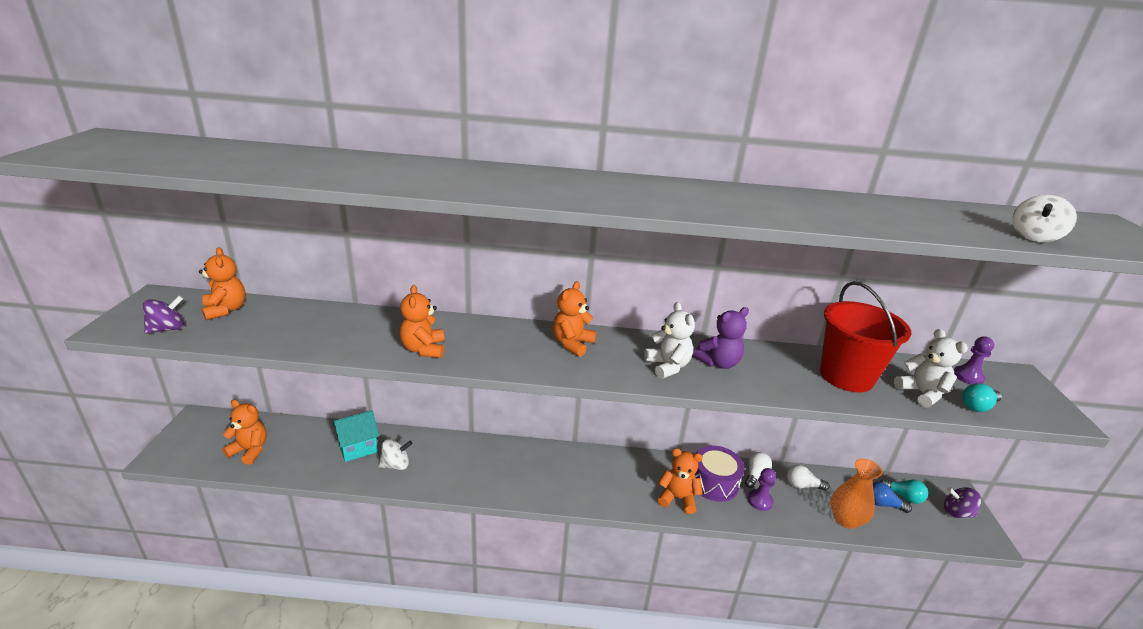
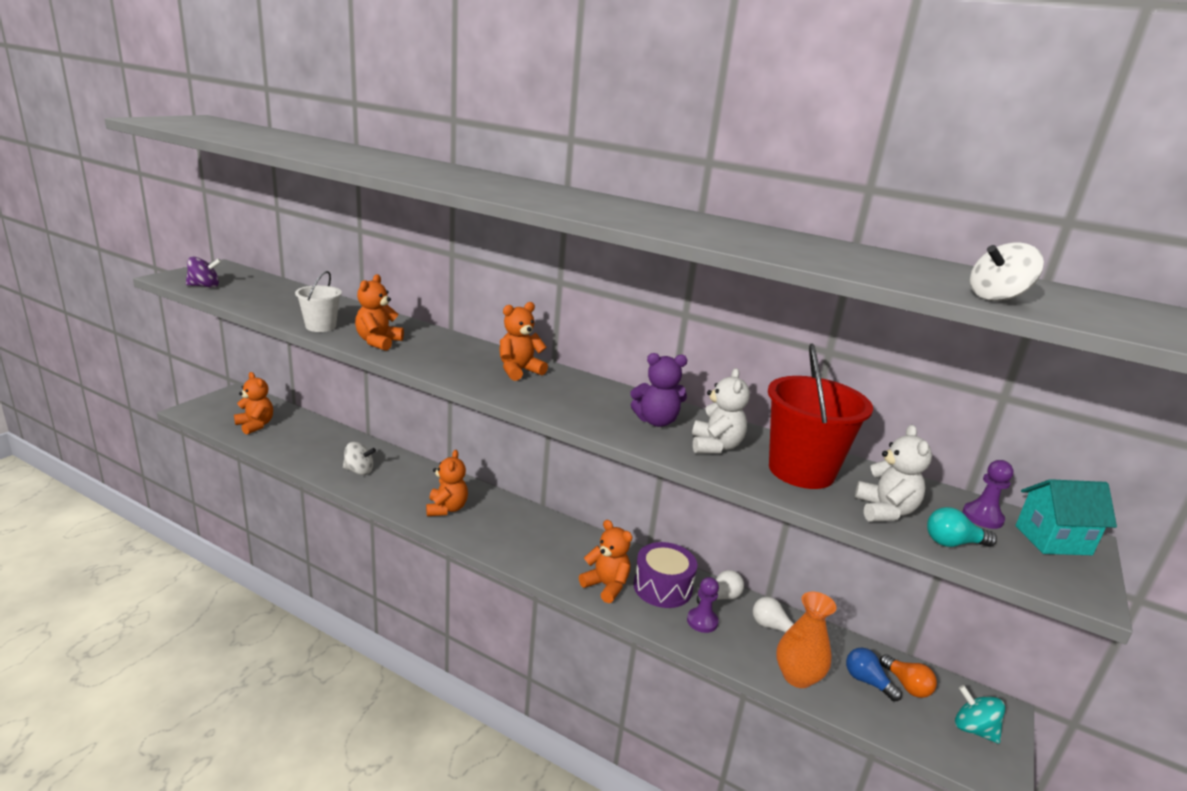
camera: 25 degrees right, 5 degrees down
(225, 310) = (258, 284): orange teddy bear -> orange teddy bear (446, 509)
(349, 347) = (320, 326): none -> white bucket
(358, 448) = (339, 449): turquoise house -> turquoise house (1052, 540)
(667, 366) = (595, 409): white teddy bear -> white teddy bear (715, 446)
(903, 496) = (906, 685): turquoise light bulb -> orange light bulb
(956, 512) = (973, 729): purple spinning top -> turquoise spinning top

